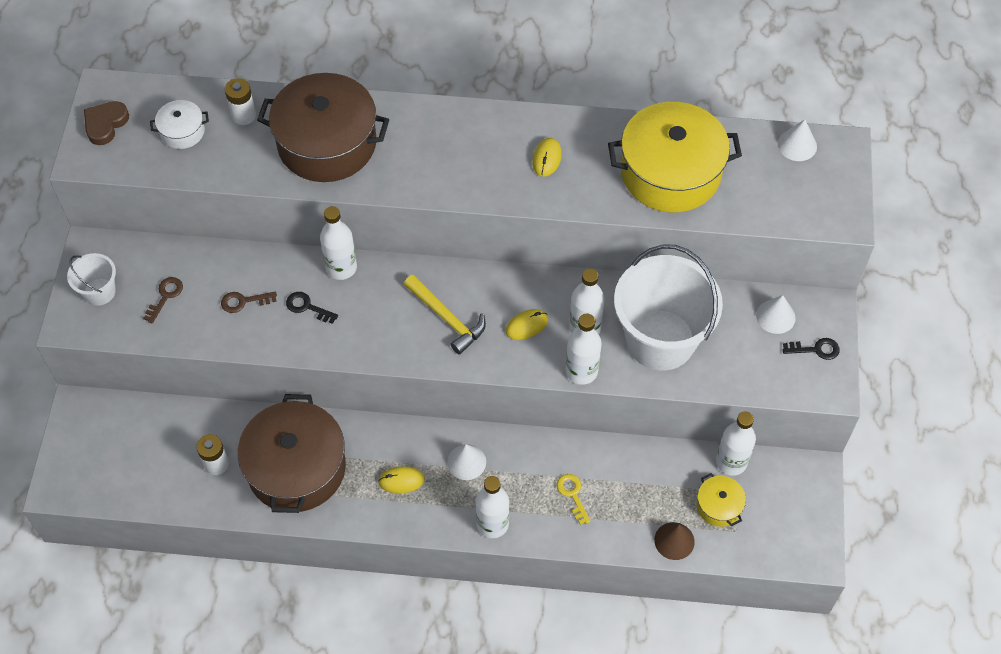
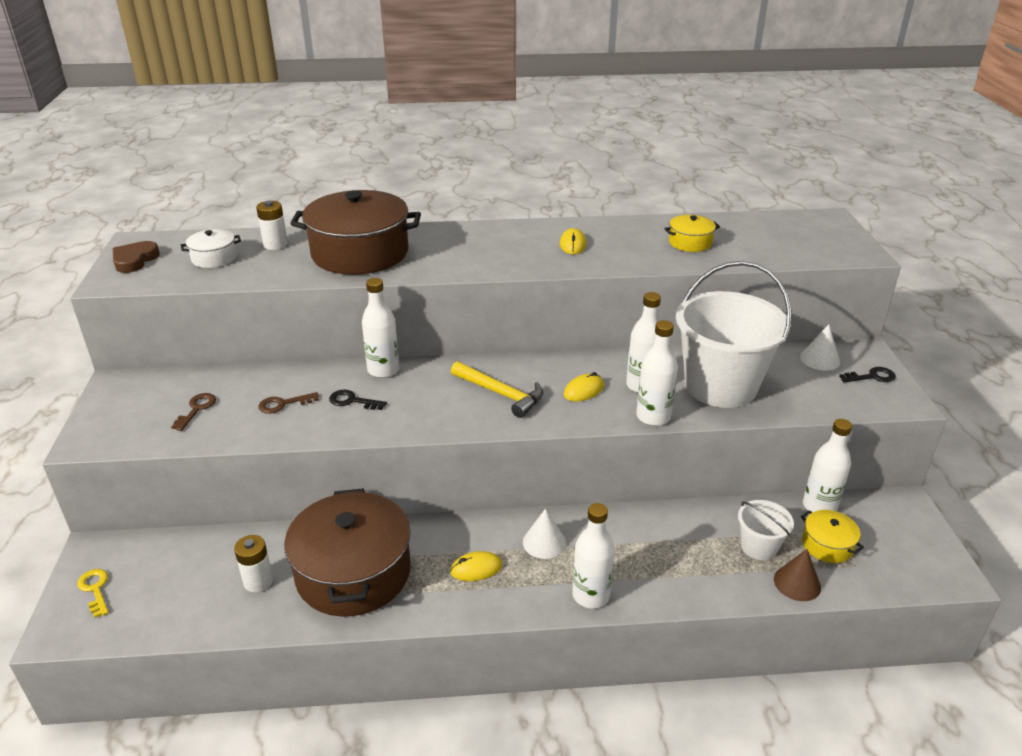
camera: 10 degrees left, 25 degrees down
(99, 292) = (122, 413): white bucket -> white bucket (759, 547)
(572, 494) = (669, 556): yellow key -> yellow key (95, 589)
(670, 172) = (690, 243): yellow pot -> yellow pot, size x0.45
(797, 145) = (791, 220): white cone -> none

